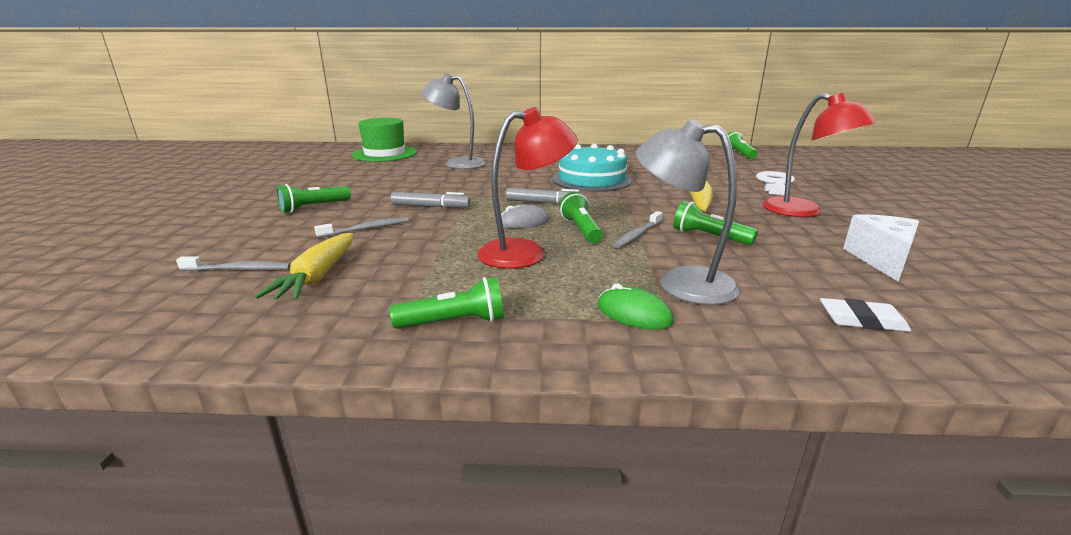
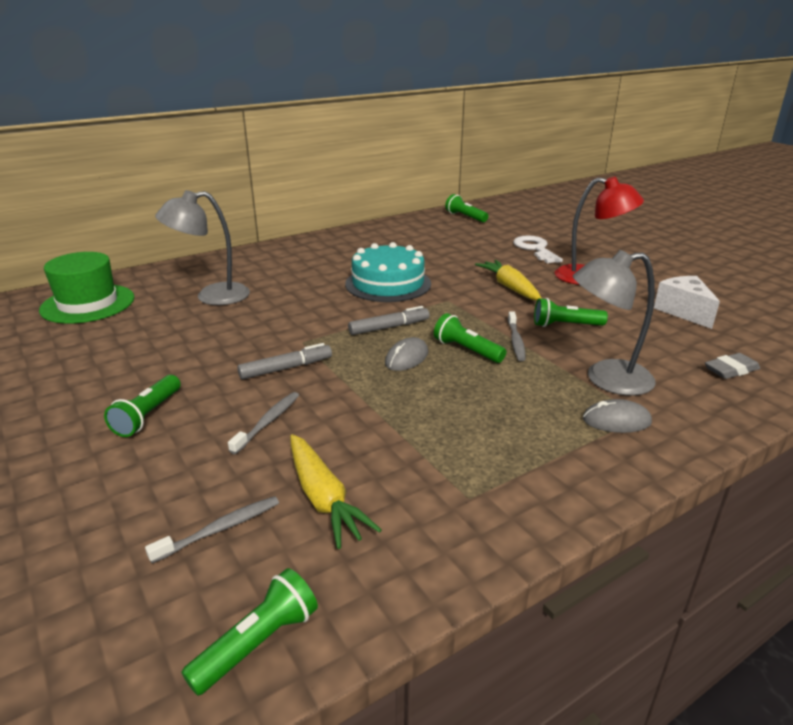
camera: 35 degrees left, 5 degrees up
(454, 322) = (518, 487): green flashlight -> green flashlight (258, 643)
(525, 252) = (461, 392): red lamp -> none
(634, 313) = (616, 421): green mouse -> grey mouse
(862, 320) = (731, 370): white eraser -> grey eraser

